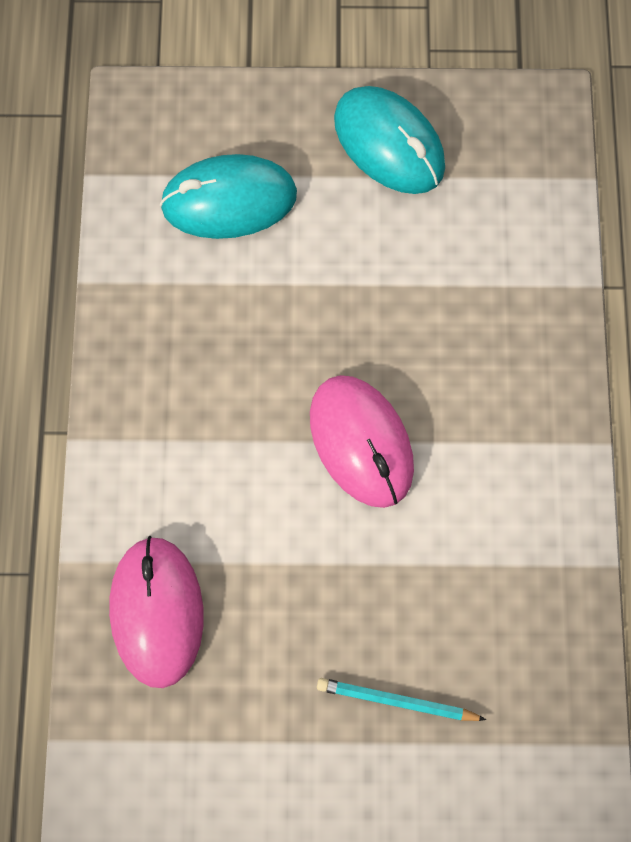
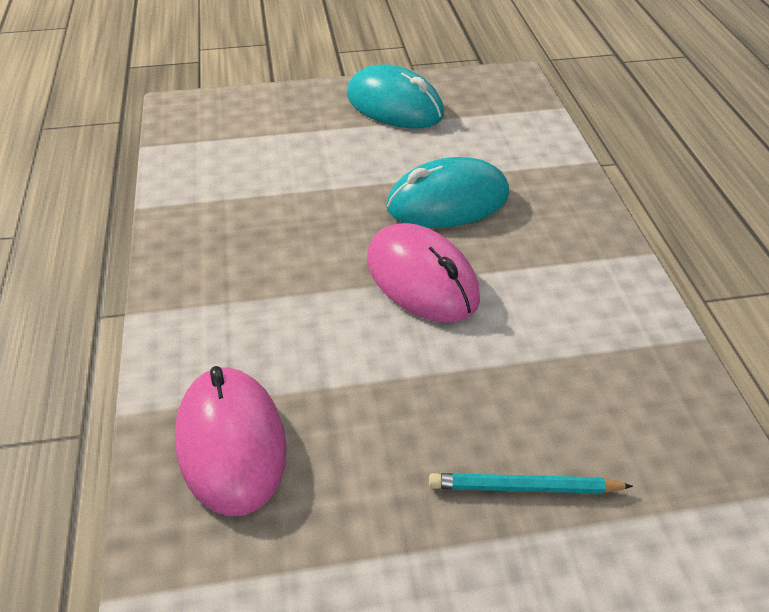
camera: 10 degrees left, 30 degrees down
(229, 200) = (267, 147): turquoise mouse -> turquoise mouse (448, 201)

